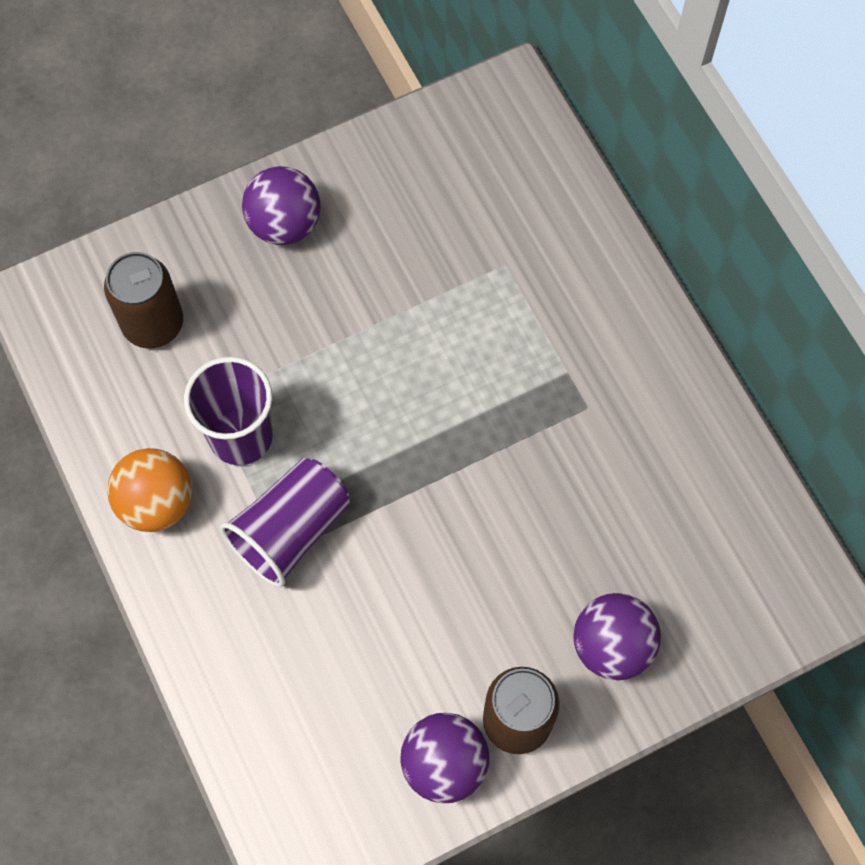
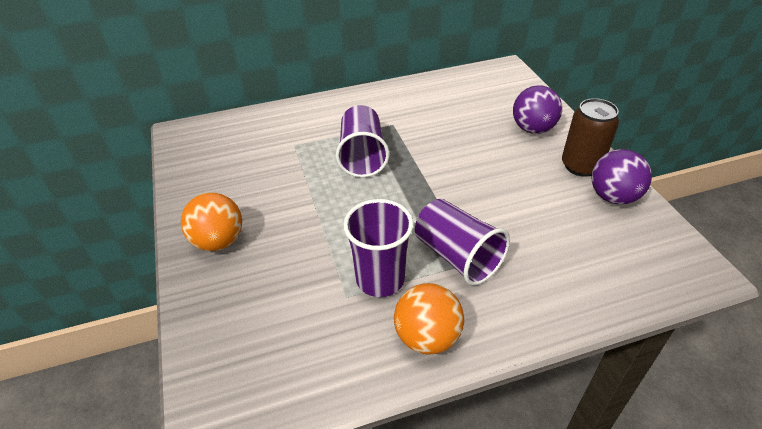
camera: 80 degrees left, 25 degrees down
(153, 324) = (269, 329): brown can -> none
(284, 224) = (218, 241): purple ball -> orange ball
(491, 372) = (362, 156): none -> purple cup

